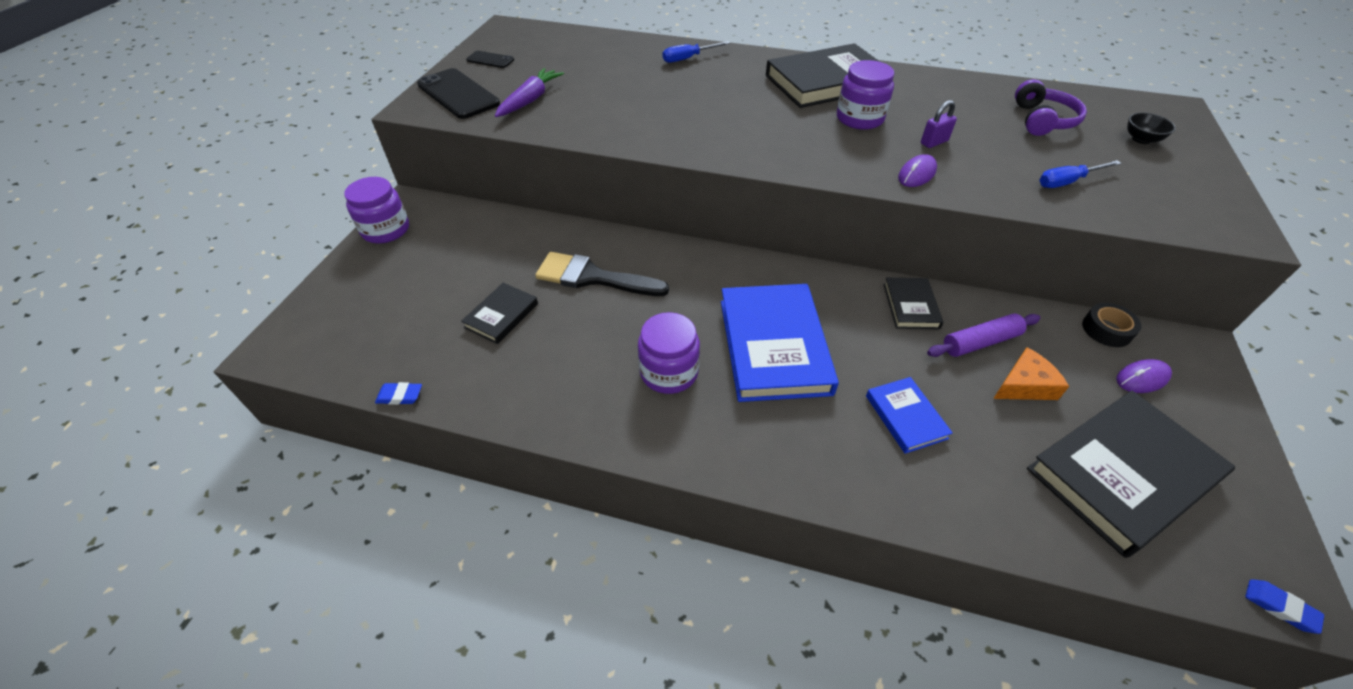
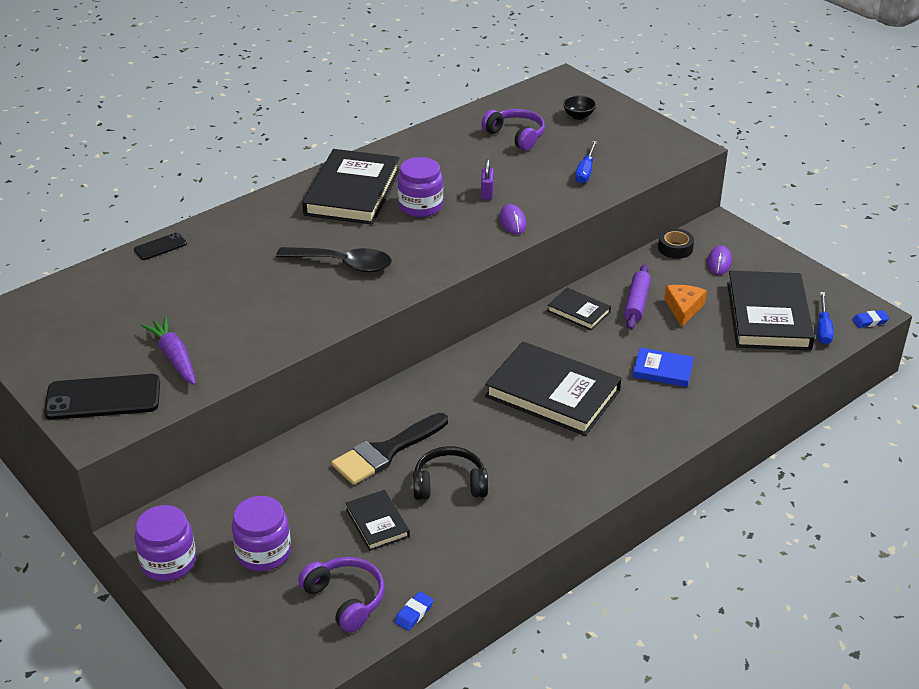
camera: 55 degrees left, 10 degrees down
(395, 342) = (345, 599): none -> purple headphones
(490, 60) = (56, 355): black phone -> black phone (160, 247)
(585, 336) = (449, 484): none -> black headphones
(669, 372) = (528, 456): purple jar -> purple jar (263, 552)
(688, 58) = (220, 239): blue screwdriver -> blue screwdriver (823, 329)
(729, 118) = (343, 264): none -> black spoon
(774, 346) = (553, 393): blue book -> black book

